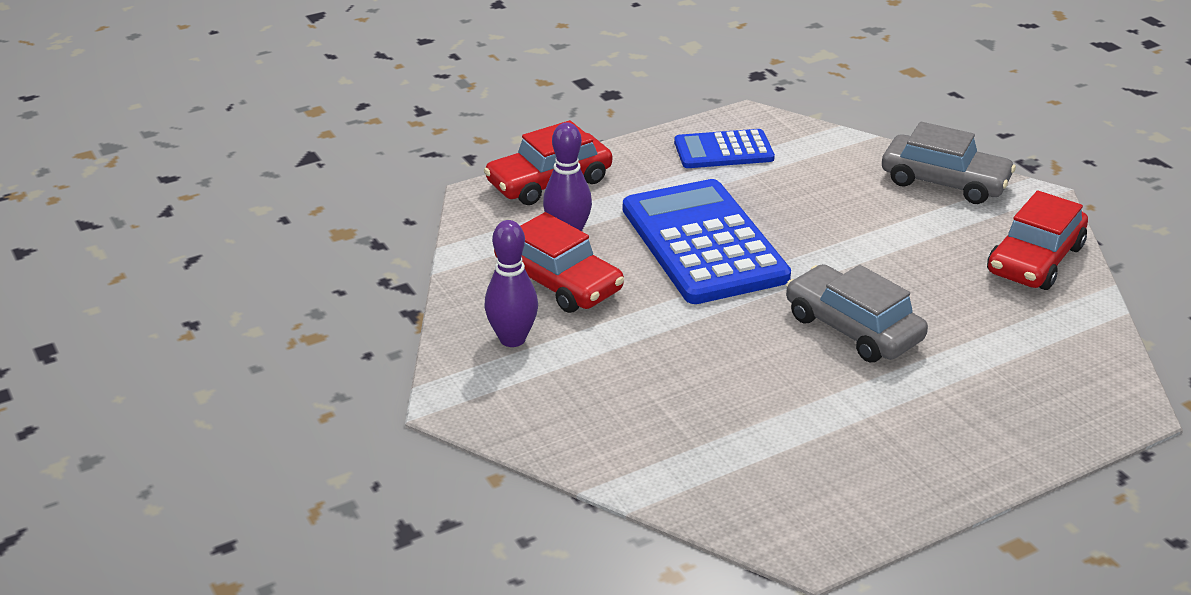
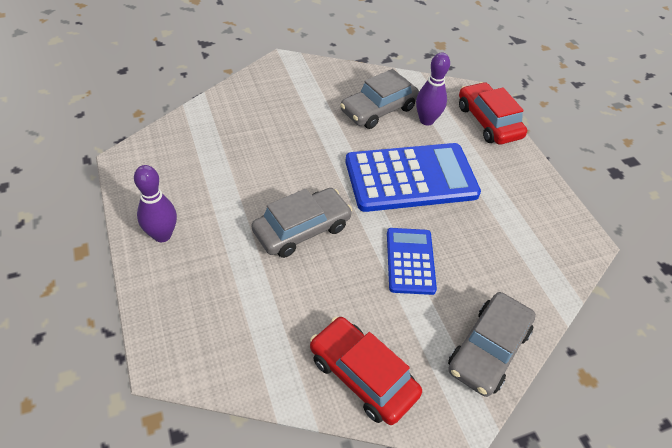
camera: 95 degrees right, 15 degrees up
(512, 339) = (329, 86): purple bowling pin -> purple bowling pin (162, 235)
(558, 282) = (378, 109): red car -> grey car
(723, 150) = (533, 214): blue calculator -> blue calculator (410, 261)

